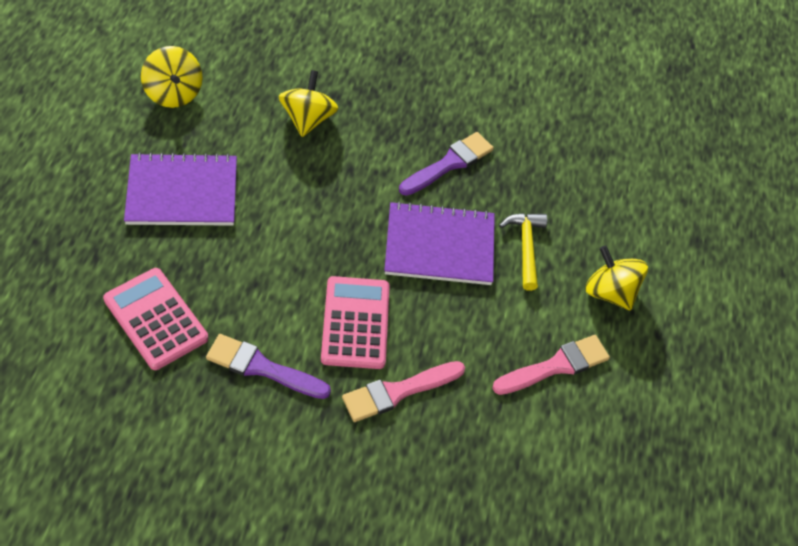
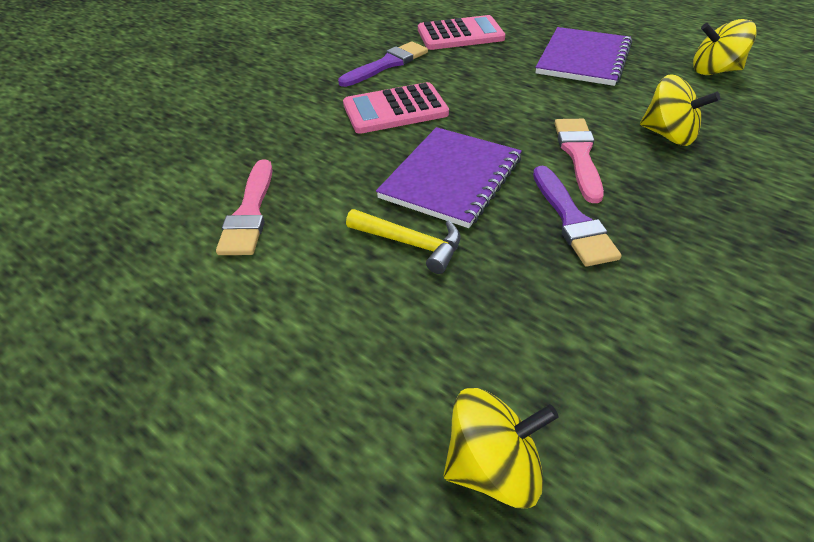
camera: 125 degrees right, 10 degrees down
(355, 323) = (395, 110): pink calculator -> pink calculator turned 135 degrees clockwise
(398, 391) = (313, 115): pink brush -> pink brush (578, 155)
(610, 292) = (296, 297): yellow spinning top -> yellow spinning top (493, 467)

